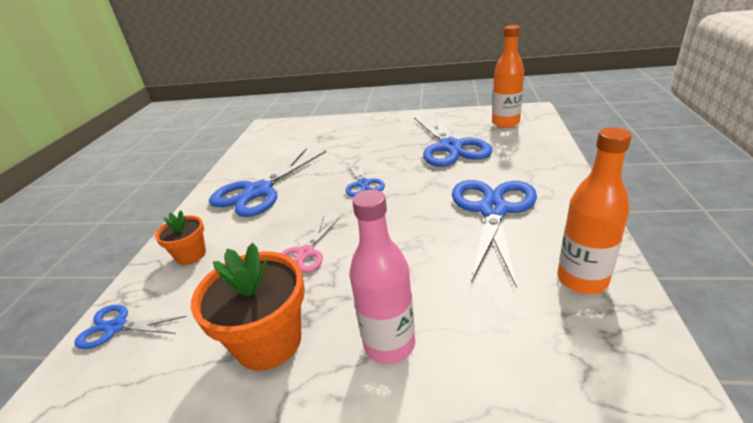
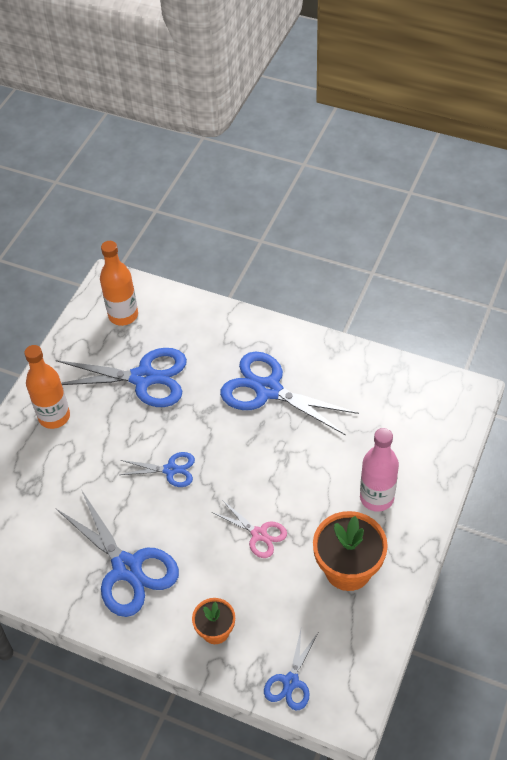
camera: 75 degrees left, 20 degrees up
(582, 280) = (364, 377): orange bottle -> orange bottle (54, 416)

